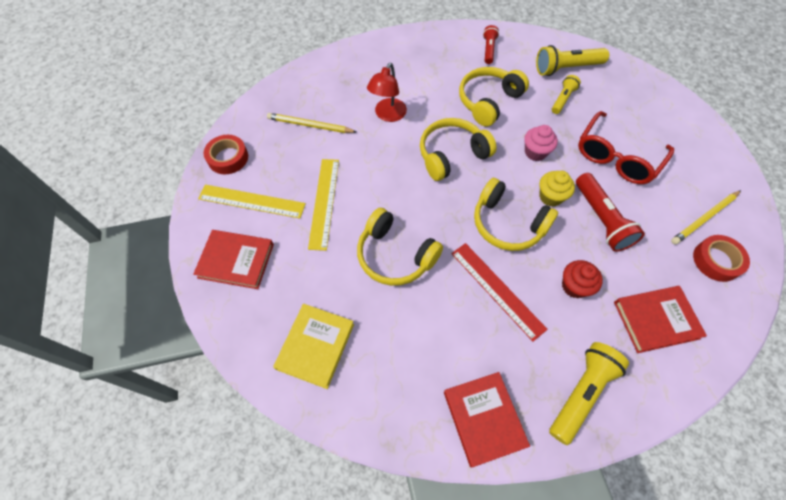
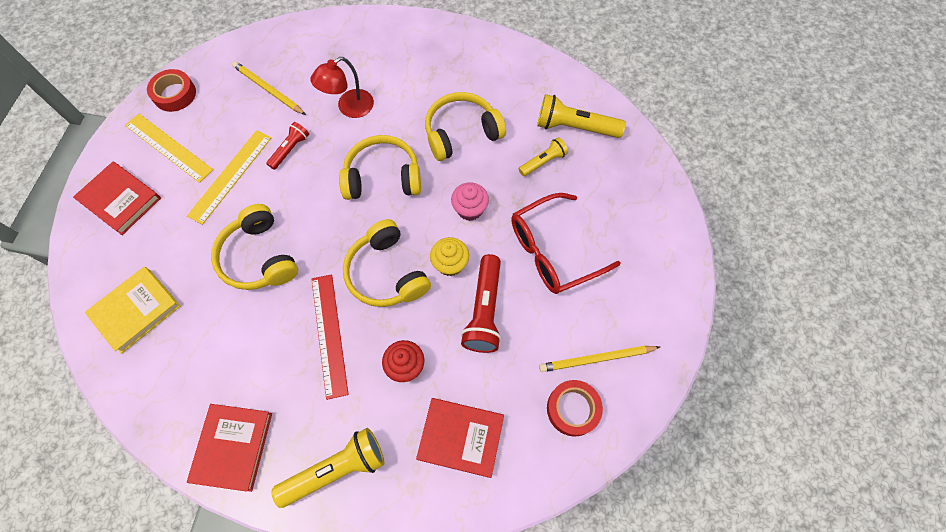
camera: 25 degrees right, 5 degrees up
(488, 50) = (504, 73): red flashlight -> red flashlight (290, 149)

